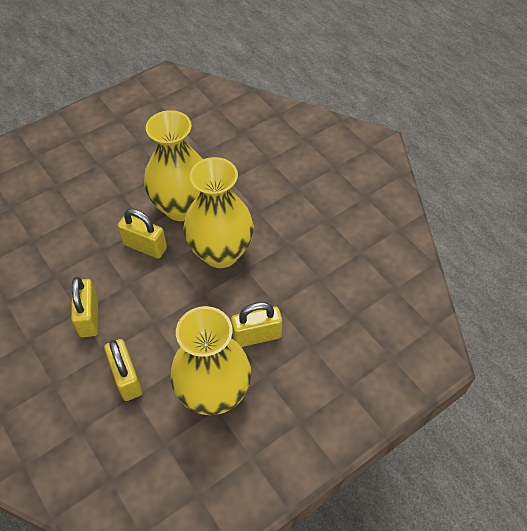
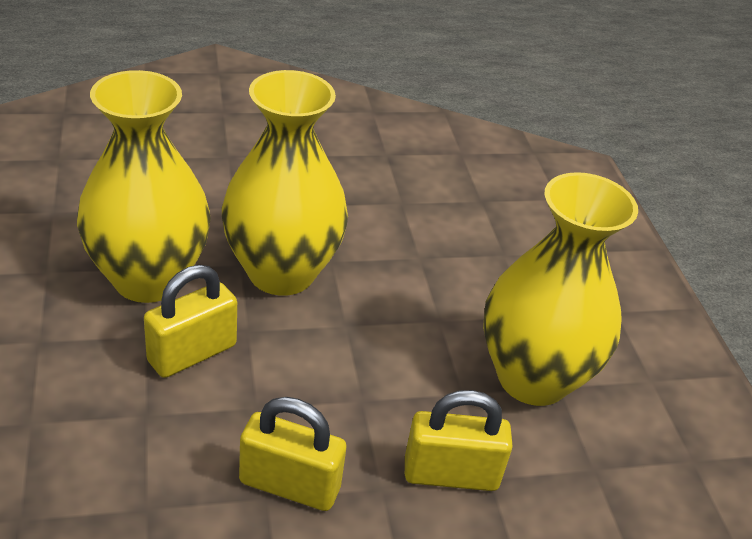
camera: 70 degrees left, 15 degrees down
(257, 336) = (459, 296): yellow padlock -> none

